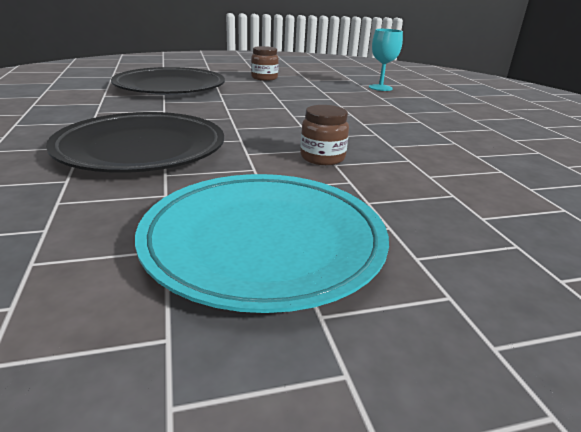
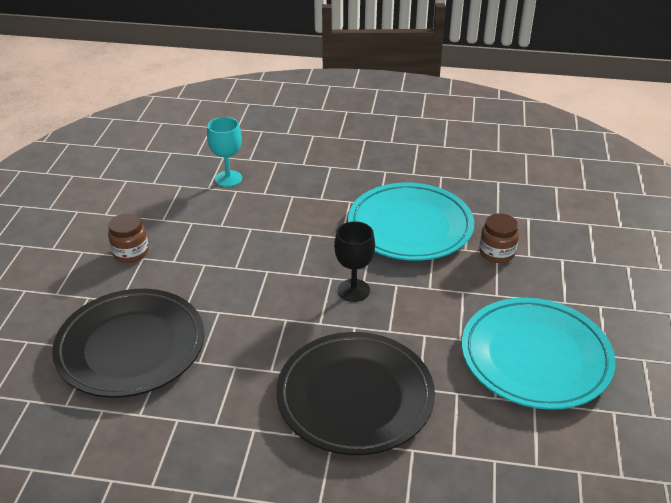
camera: 65 degrees left, 10 degrees up
(293, 134) = (353, 290): none -> black goblet
(322, 158) = (414, 290): brown jar -> brown jar (497, 253)
(424, 146) = (410, 226): none -> turquoise plate

